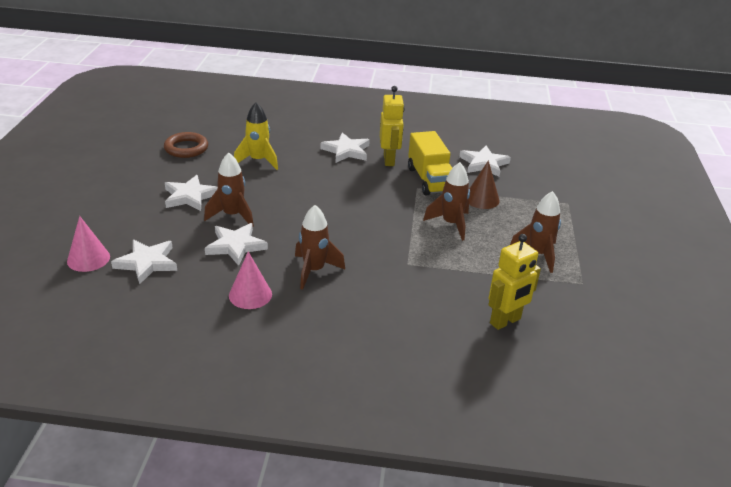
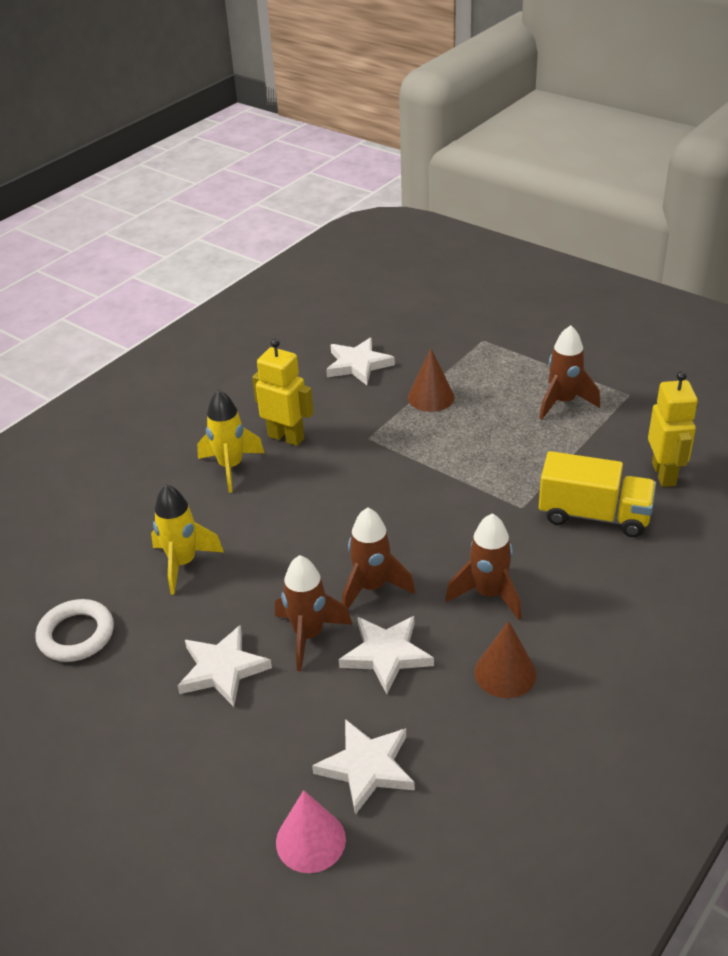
camera: 55 degrees left, 5 degrees up
(186, 148) = (76, 635): brown ring -> white ring
(250, 295) = (505, 673): pink cone -> brown cone
(346, 151) = (231, 467): white star -> yellow rocket
(429, 180) = (359, 421): yellow truck -> yellow truck (594, 515)
(451, 224) = (465, 441): brown rocket -> brown rocket (372, 588)

